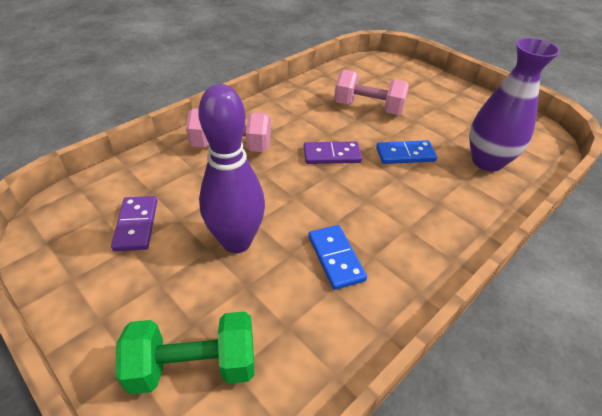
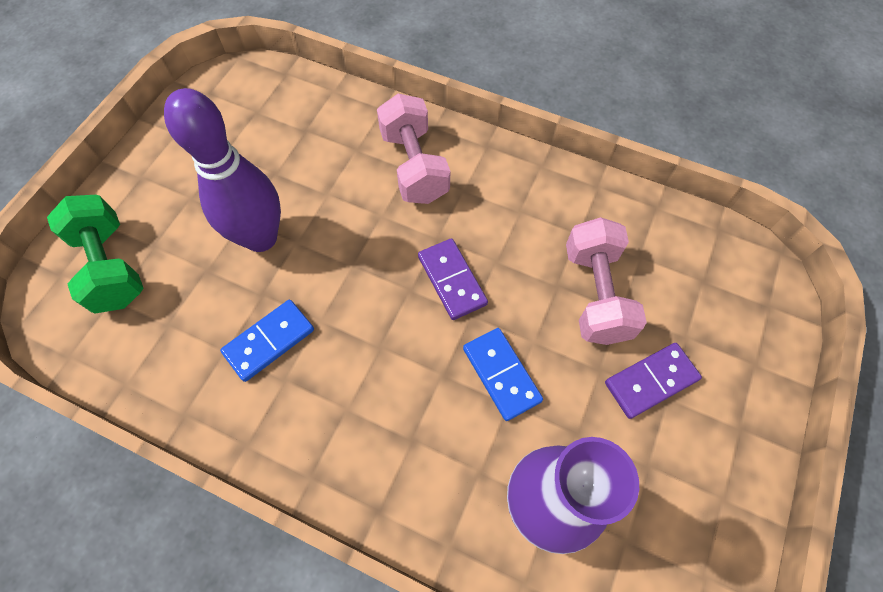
camera: 70 degrees right, 20 degrees up
(136, 225) = (253, 144): purple domino -> purple domino (651, 381)

